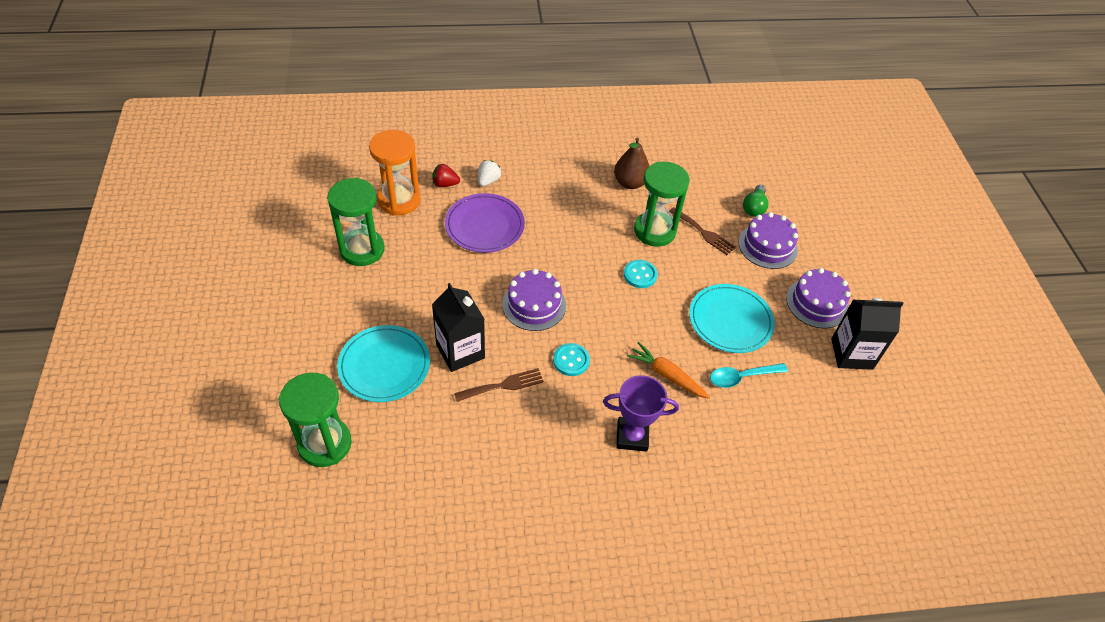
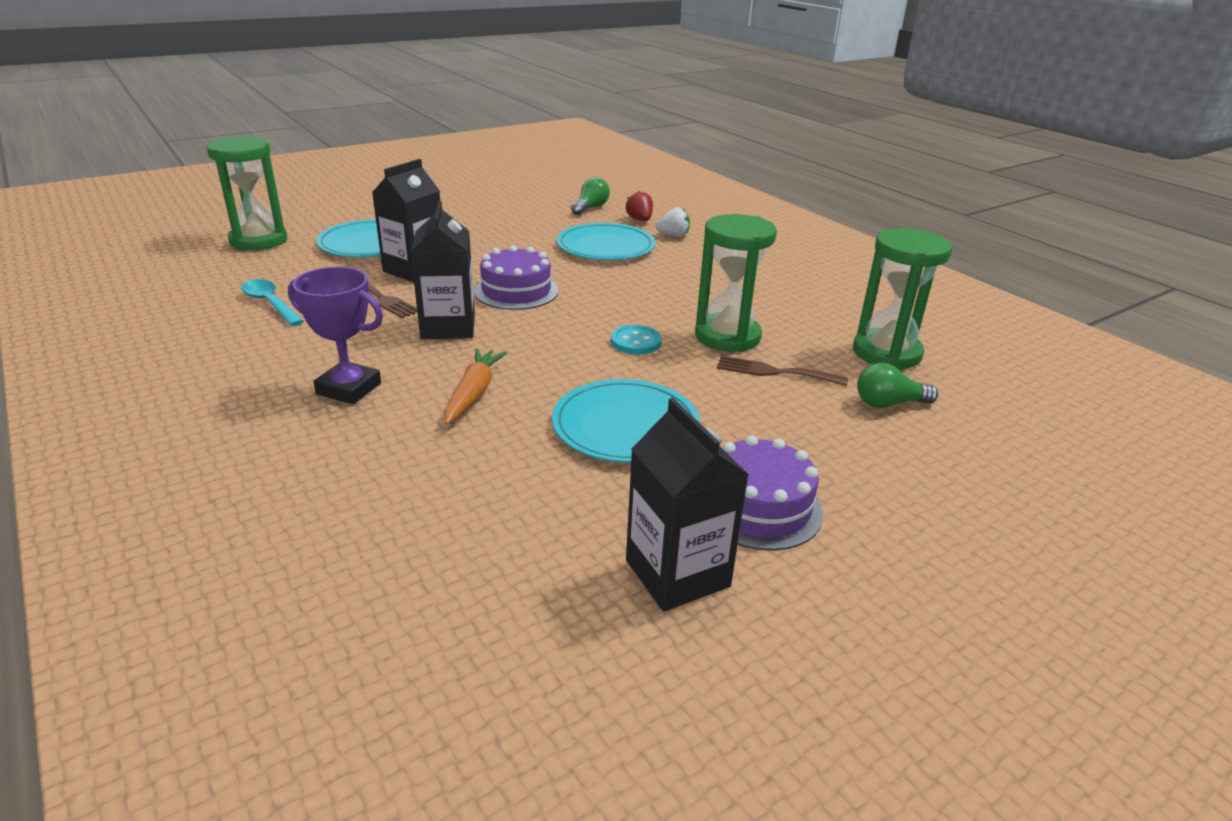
camera: 65 degrees right, 20 degrees down
(362, 249) = (508, 208): green hourglass -> green hourglass (886, 353)
(399, 200) = (590, 208): orange hourglass -> green light bulb
(484, 225) = (605, 246): purple plate -> turquoise plate
(571, 360) = (448, 327): turquoise button -> black carton
(630, 183) = (789, 305): brown pear -> none
(632, 436) = (349, 388): purple trophy -> purple trophy turned 45 degrees counterclockwise
(704, 233) = (774, 372): brown fork -> brown fork turned 90 degrees clockwise
(742, 377) = (519, 457): turquoise spoon -> turquoise spoon (270, 304)
(767, 246) = (824, 431): purple cake -> none

